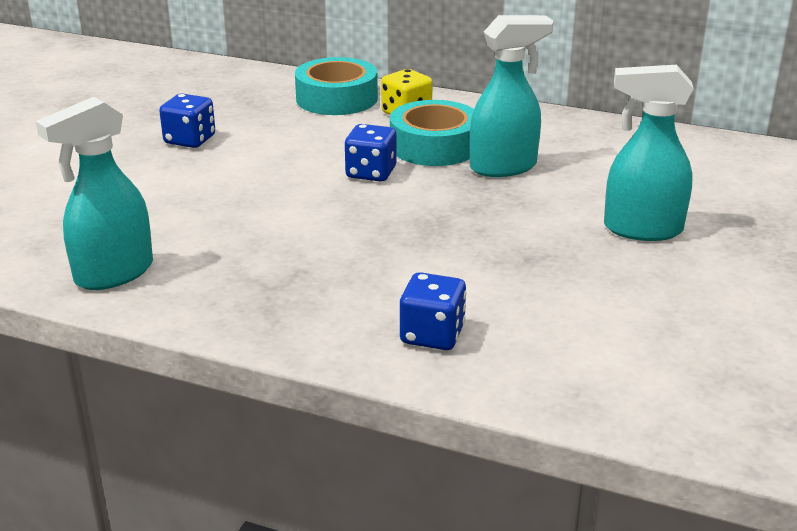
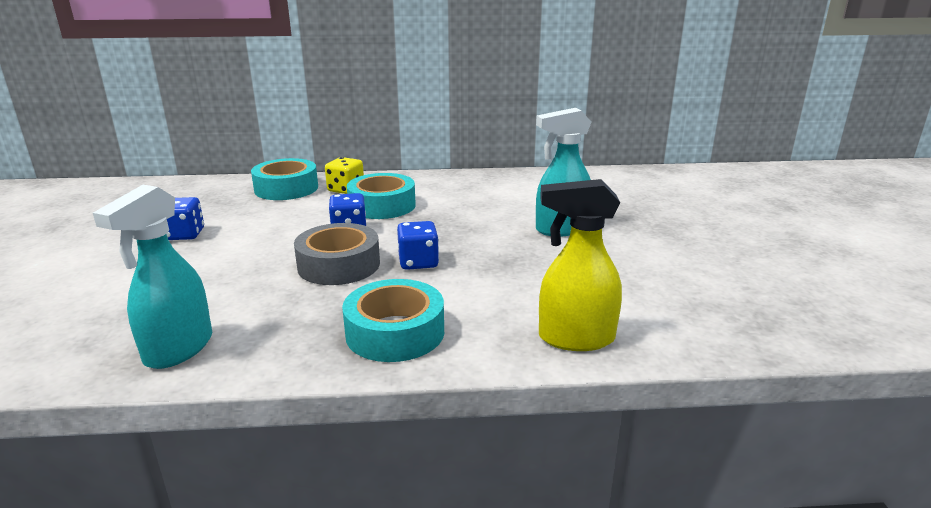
camera: 25 degrees left, 5 degrees down
(328, 216) = (339, 265): none -> grey tape
(332, 312) = (395, 332): none -> turquoise tape
(432, 335) = (484, 329): blue dice -> blue dice (418, 262)
(504, 167) = (441, 210): turquoise spray bottle -> none
(530, 375) = (575, 338): none -> yellow spray bottle

